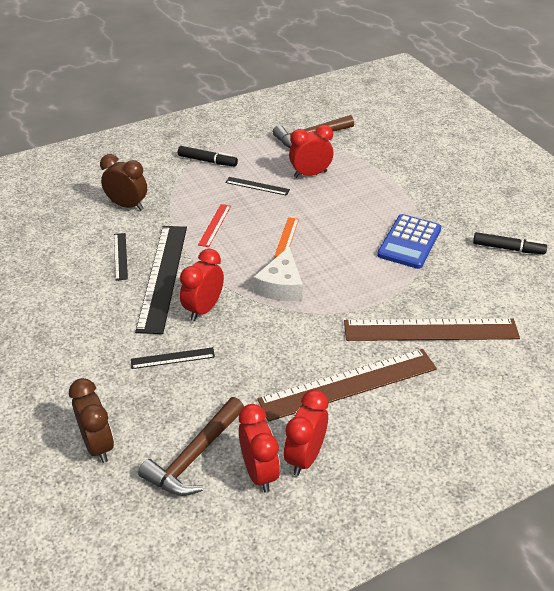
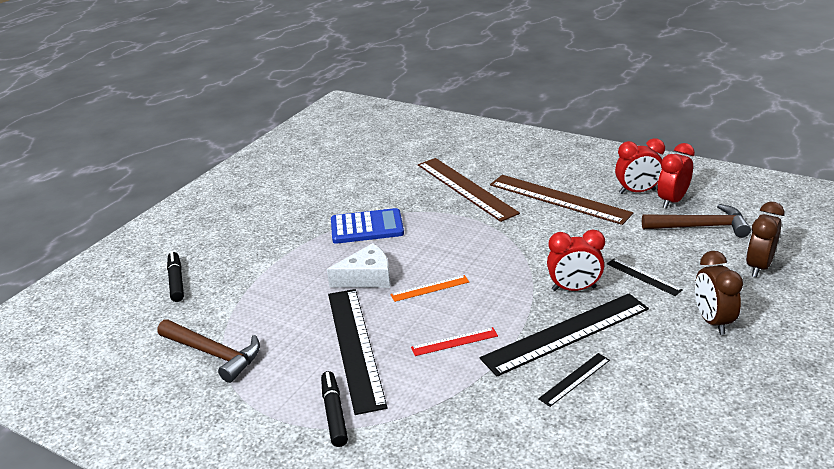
camera: 120 degrees left, 10 degrees down
(127, 206) = (490, 429): brown clock -> brown clock (712, 321)
(257, 186) = (355, 346): black ruler -> black ruler, size x2.15
(281, 286) = (496, 264): white cheese -> white cheese (367, 277)
(310, 174) = (300, 320): red clock -> none
(508, 248) = (332, 186): black marker -> black marker (176, 281)

